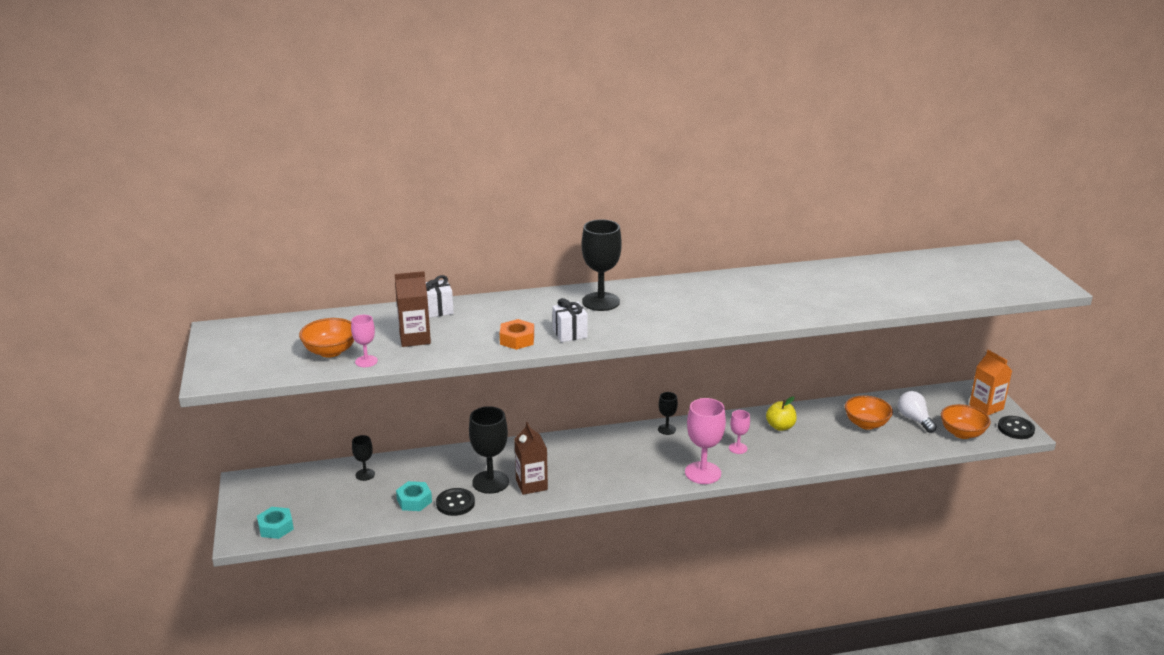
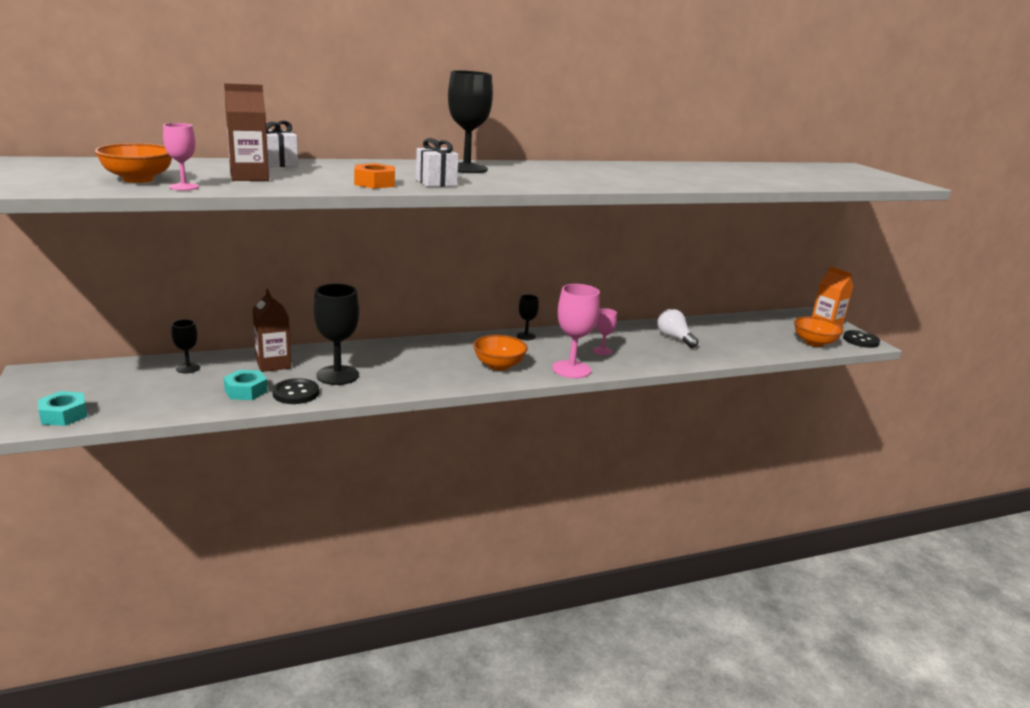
camera: 10 degrees left, 5 degrees down
(531, 485) = (385, 378): brown carton -> brown carton (273, 364)
(780, 427) = (639, 336): yellow apple -> none
(866, 424) = (721, 335): orange bowl -> orange bowl (499, 365)
(914, 419) = (765, 333): white light bulb -> white light bulb (674, 338)

